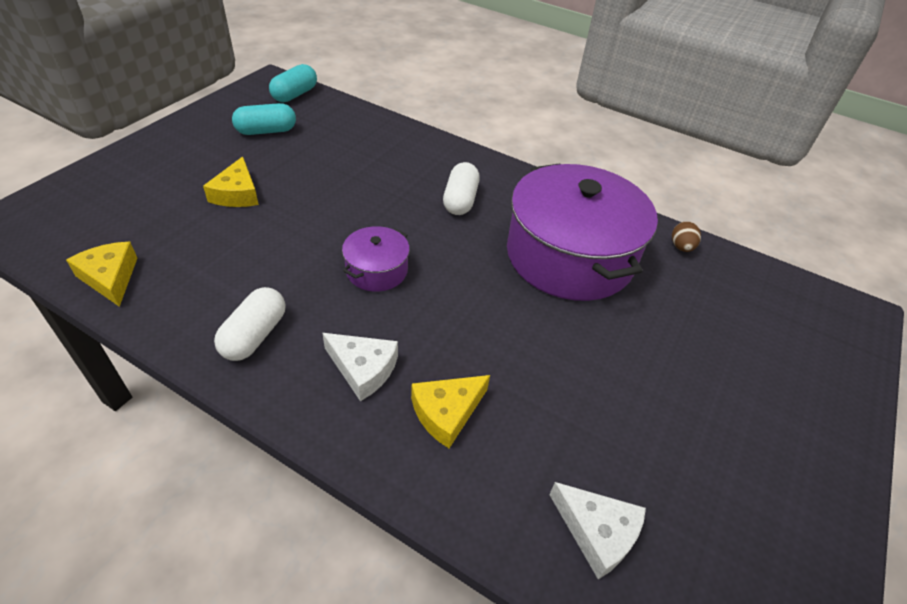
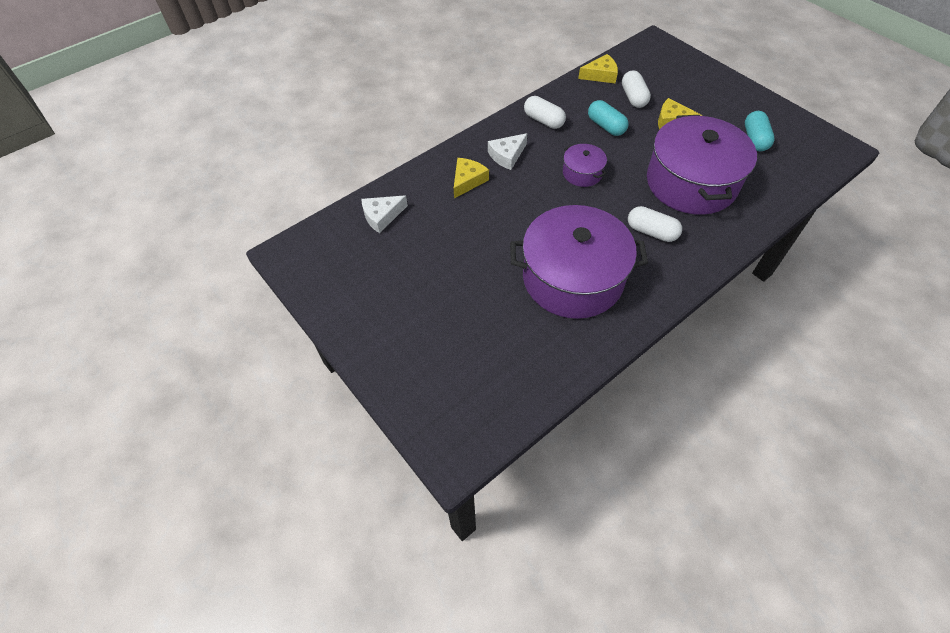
camera: 115 degrees right, 10 degrees up
(180, 234) = (633, 97): none -> white capsule
(295, 94) = (818, 160): turquoise capsule -> turquoise capsule (606, 126)
(362, 174) = (691, 183): none -> purple pot
(447, 412) = (467, 181): yellow cheese -> yellow cheese turned 45 degrees clockwise
(681, 247) = (566, 361): brown egg -> none

